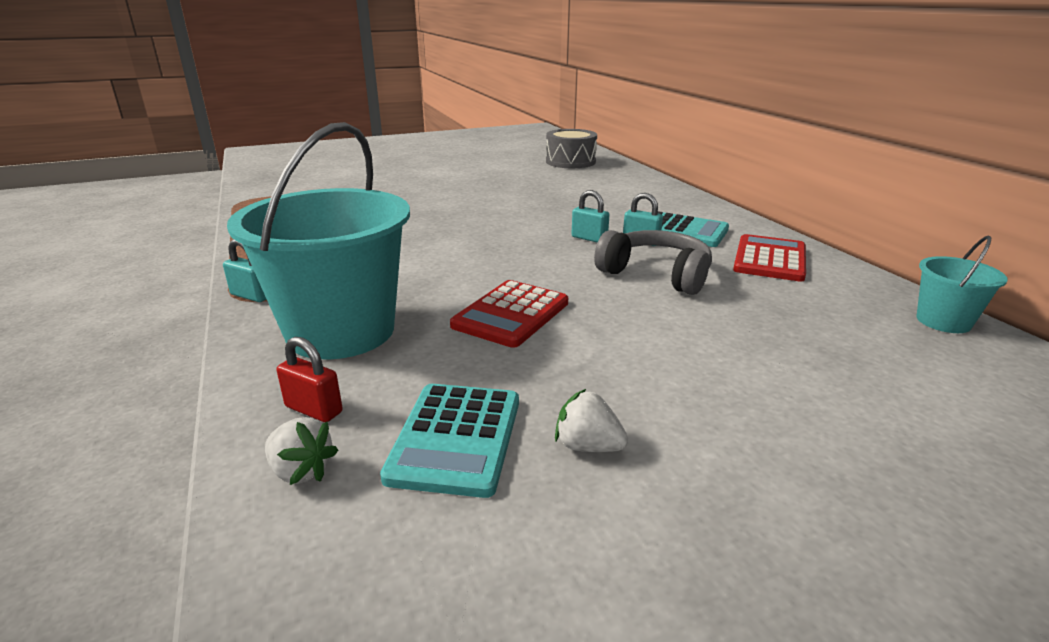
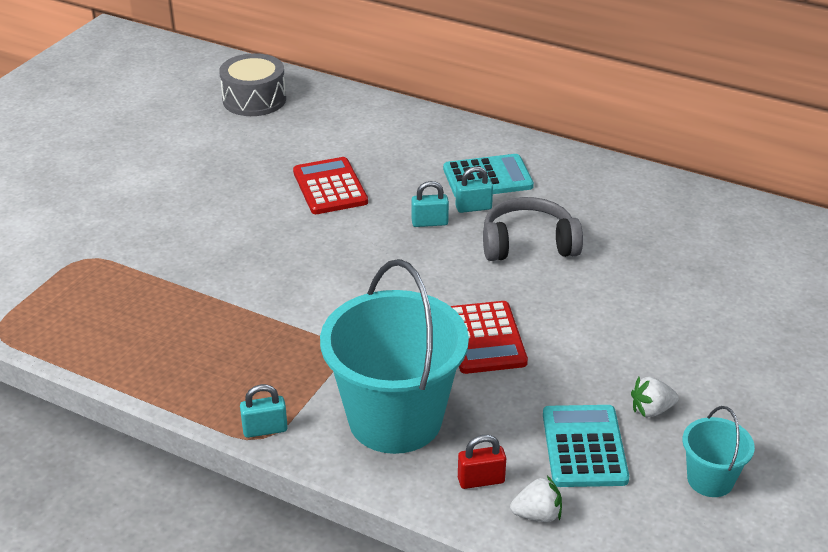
camera: 40 degrees left, 10 degrees up
(456, 438) = (584, 447): turquoise calculator -> turquoise calculator turned 150 degrees counterclockwise
(769, 259) = (583, 186): red calculator -> red calculator (330, 187)
(943, 321) = (731, 206): turquoise bucket -> turquoise bucket (710, 479)

